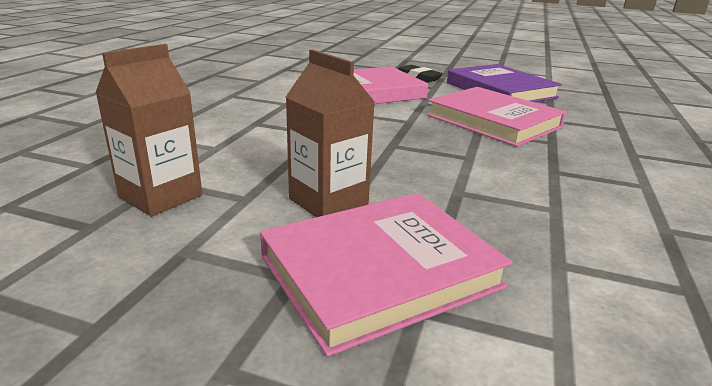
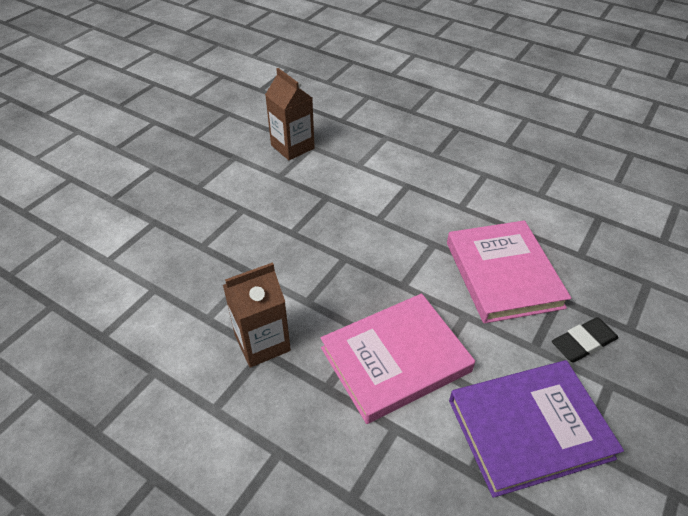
camera: 105 degrees right, 20 degrees up
(328, 201) = (262, 208): brown carton -> brown carton (262, 343)
(380, 272) = (186, 215): pink book -> none

